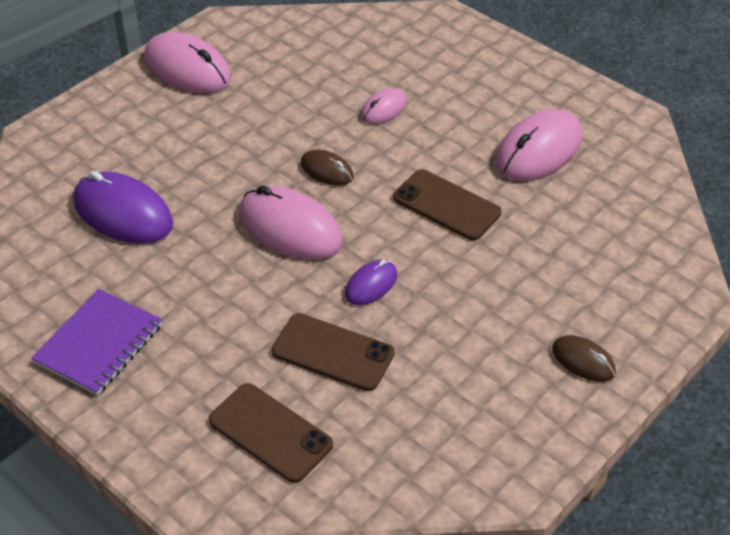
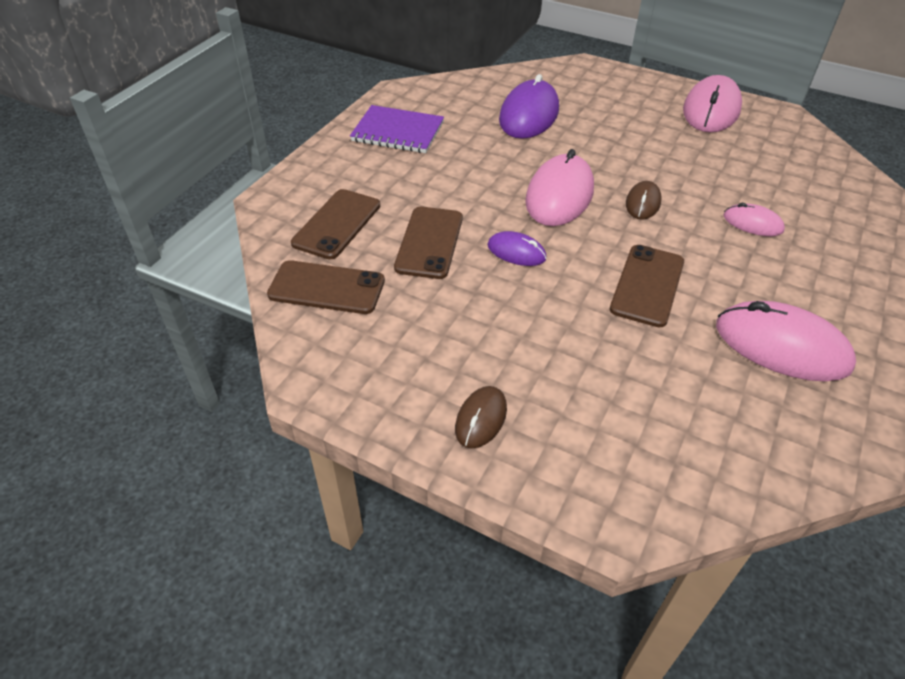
camera: 75 degrees right, 0 degrees up
(380, 455) = (327, 288): none -> brown phone

